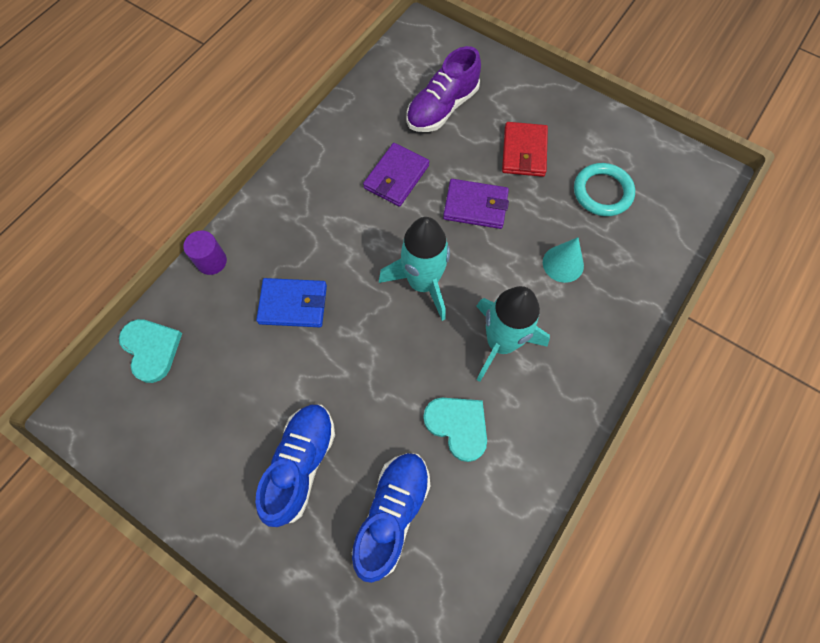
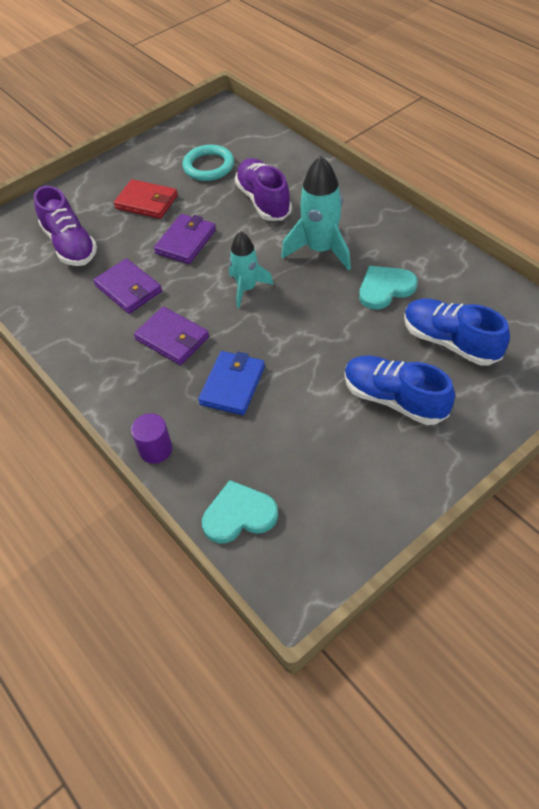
camera: 70 degrees left, 15 degrees down
(341, 235) = (172, 338): none -> purple wallet
(423, 283) = (247, 288): turquoise rocket -> turquoise rocket, size x0.65
(563, 263) = (263, 201): turquoise cone -> purple shoe

